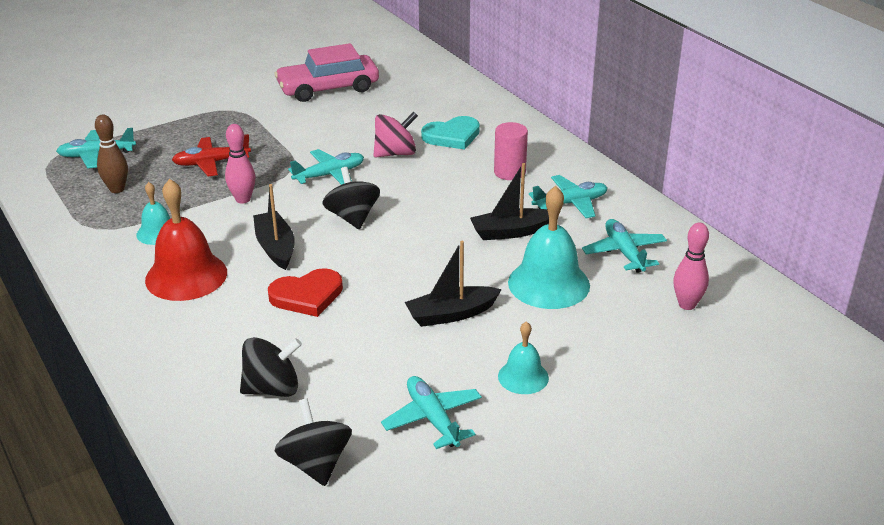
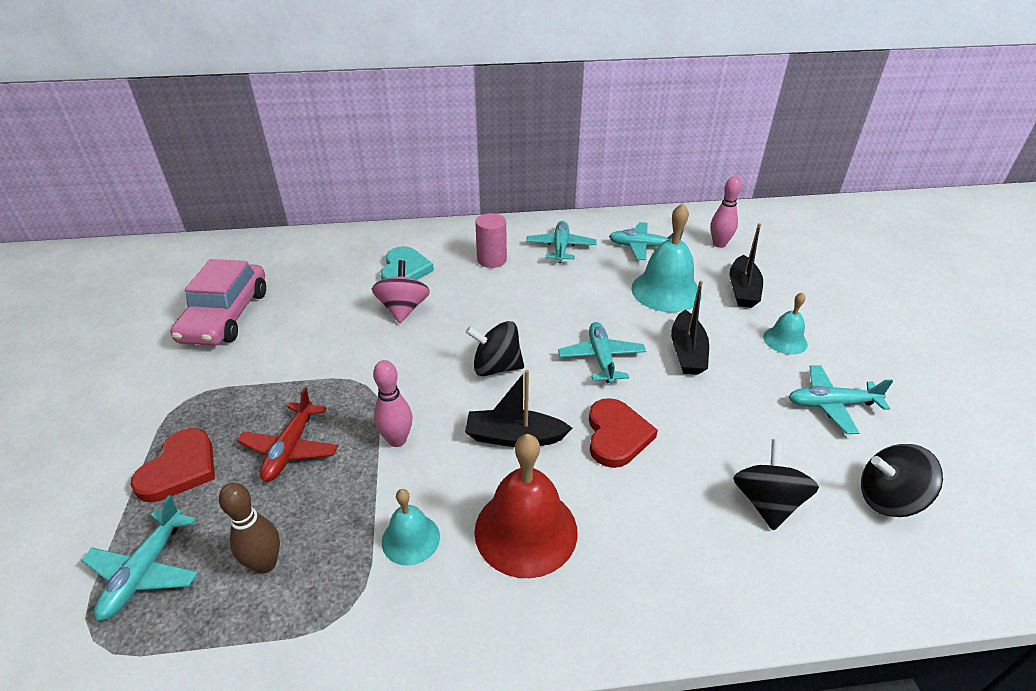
camera: 65 degrees left, 5 degrees up
(174, 133) = (180, 468): none -> red heart
(330, 175) = (404, 361): turquoise plane -> turquoise plane (601, 358)
(511, 232) = (582, 286): black boat -> black boat (743, 290)

